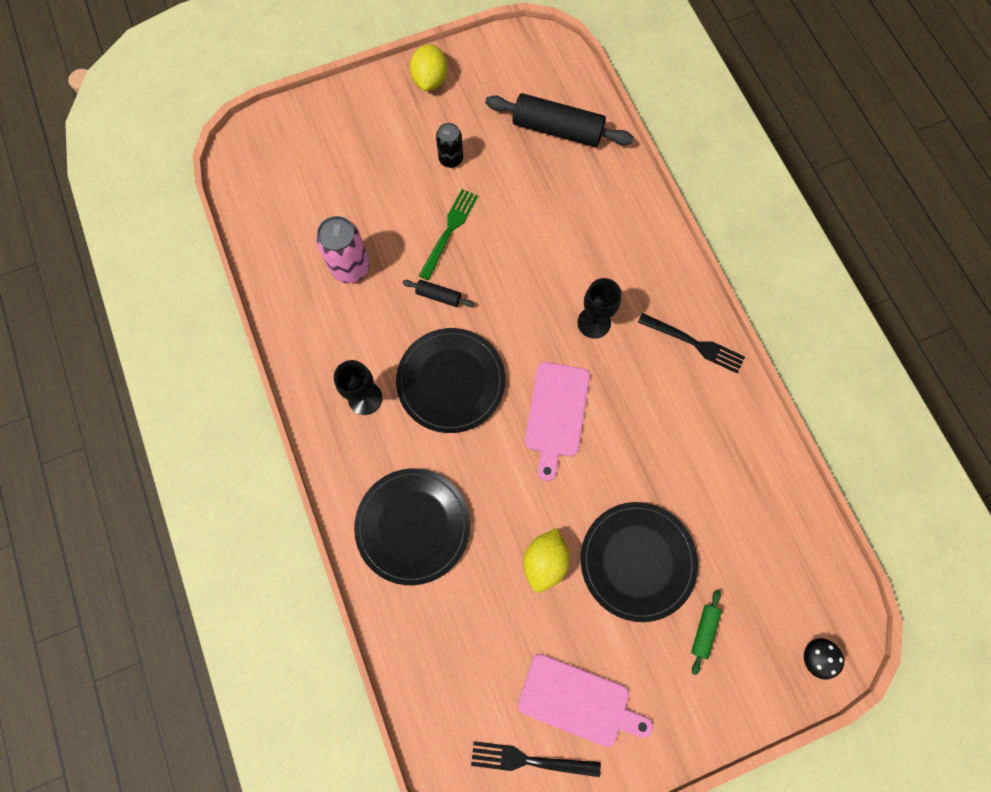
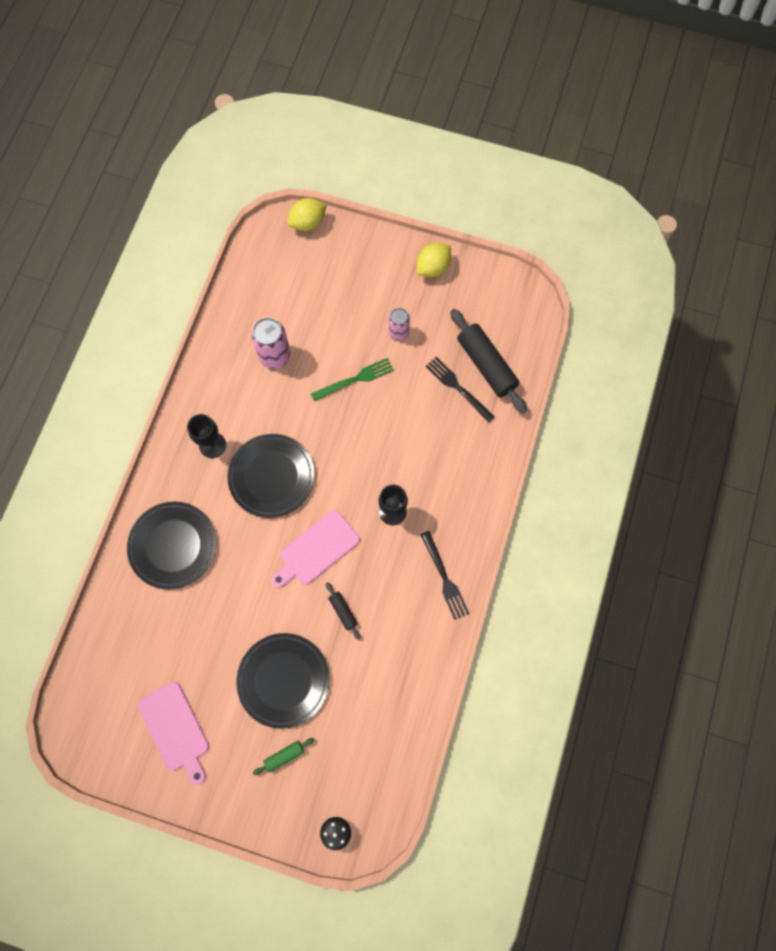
camera: 40 degrees right, 0 degrees up
(438, 296) = (311, 416): black rolling pin -> black rolling pin (343, 611)
(451, 159) = (398, 332): black can -> pink can
(528, 760) = (118, 736): black fork -> black fork (457, 387)
(545, 561) = (229, 632): yellow lemon -> yellow lemon (308, 223)

